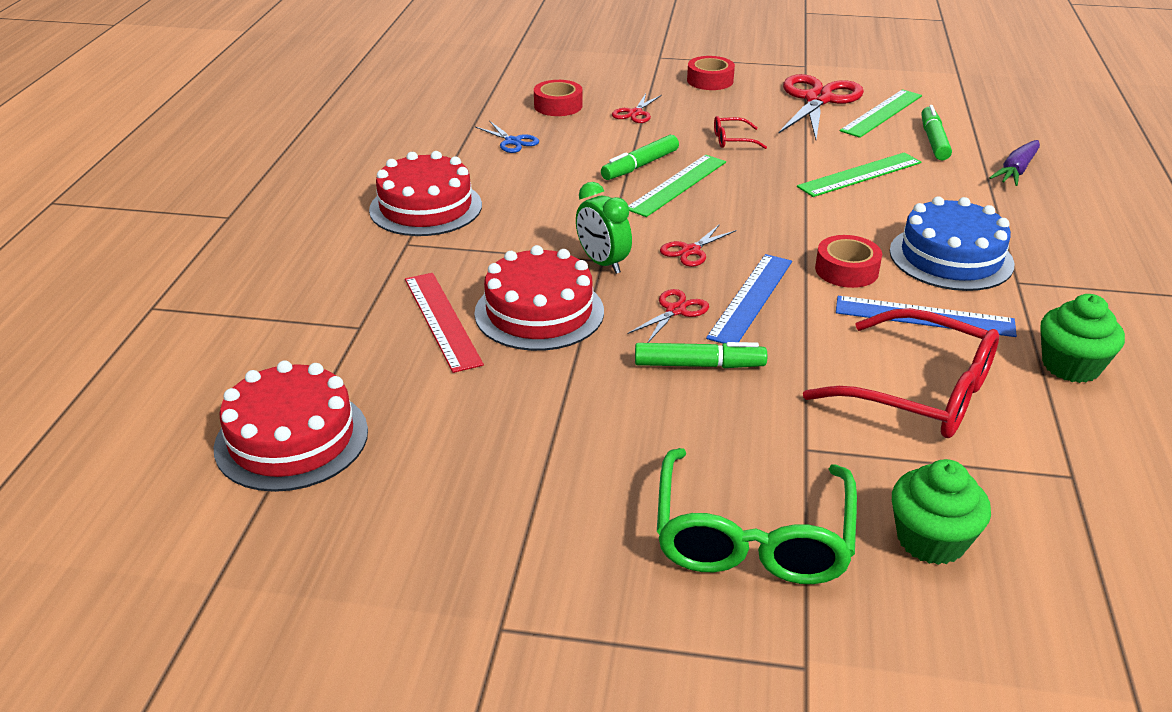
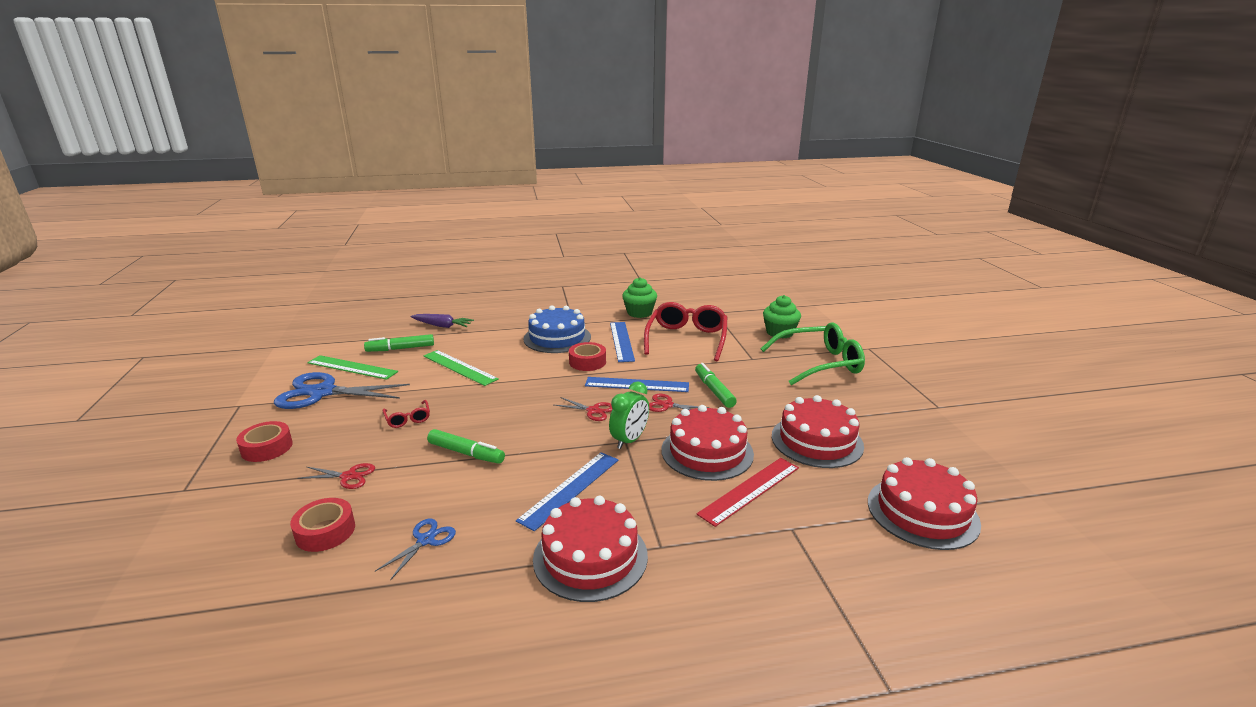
camera: 110 degrees left, 10 degrees down
(499, 415) = (817, 441): none -> red cake
(533, 212) = (570, 489): none -> blue ruler
(677, 185) = (497, 430): green ruler -> none
(818, 100) = (322, 392): red scissors -> blue scissors

